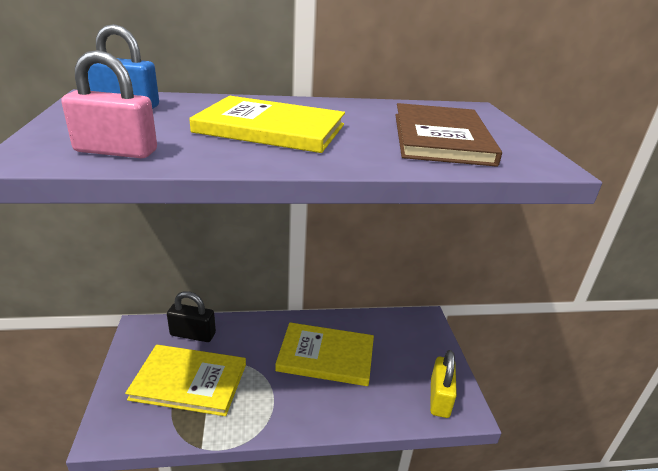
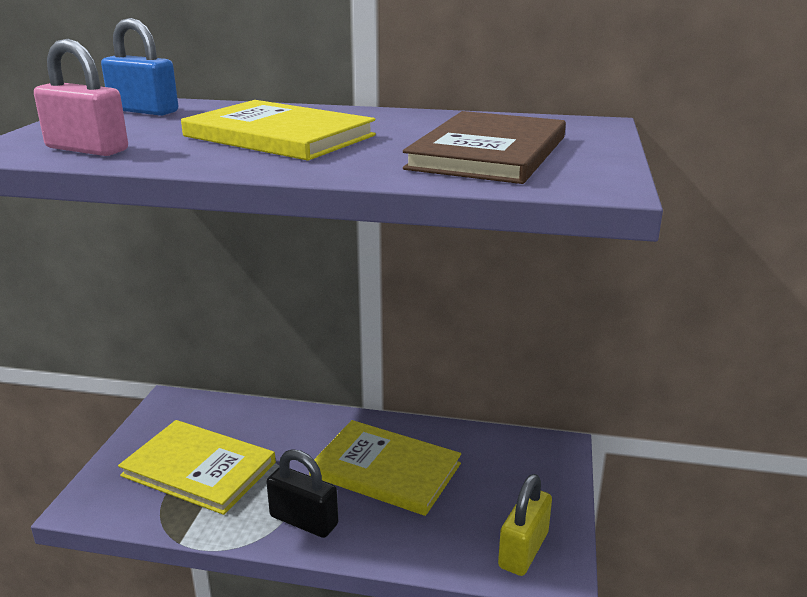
camera: 20 degrees right, 5 degrees down
(193, 334) = (227, 418): black padlock -> black padlock (304, 520)

